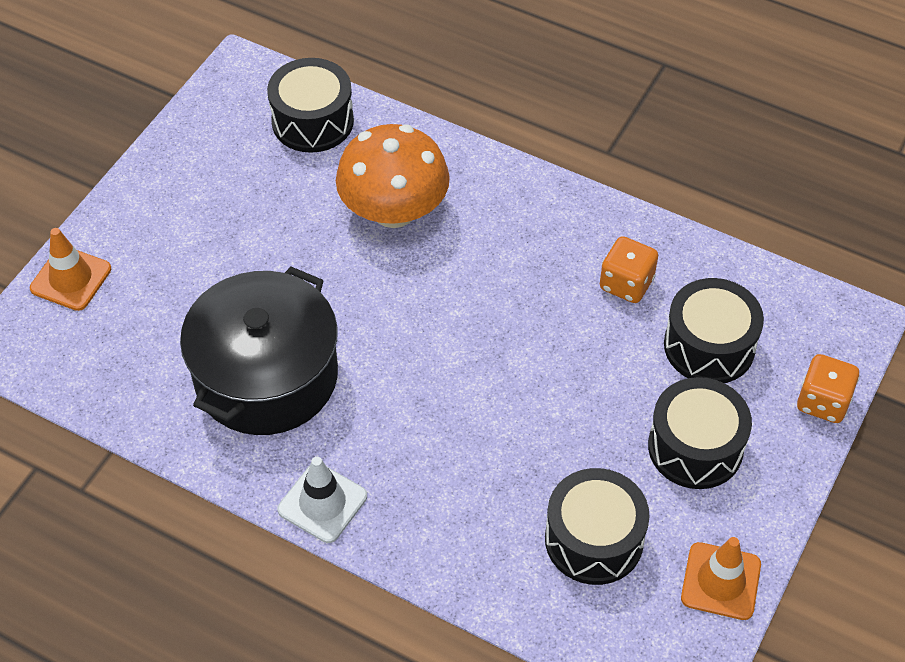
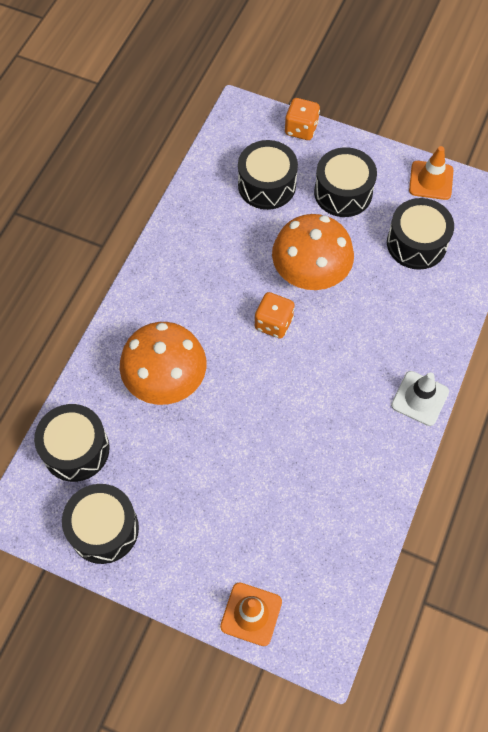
camera: 95 degrees left, 10 degrees up
(208, 145) = (104, 529): none -> black drum
(266, 376) = (325, 448): black pot -> none
(547, 387) = (310, 272): none -> orange mushroom
(626, 284) = (221, 230): orange dice -> orange dice (273, 323)

